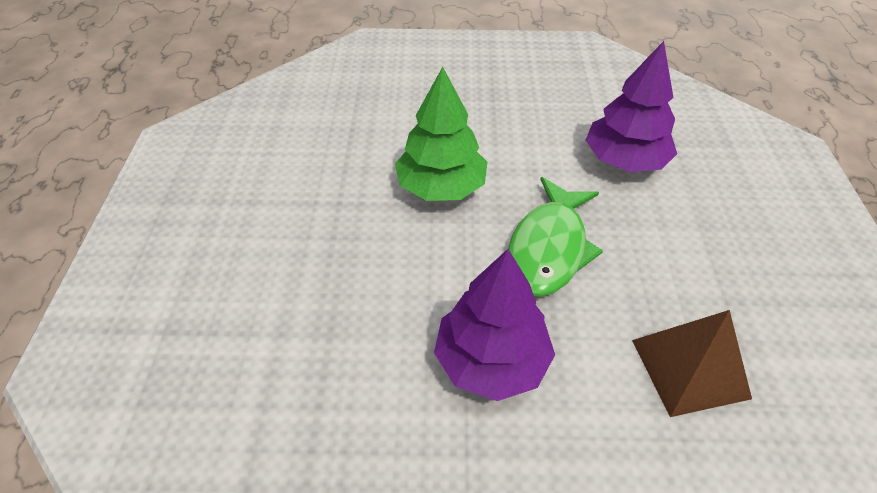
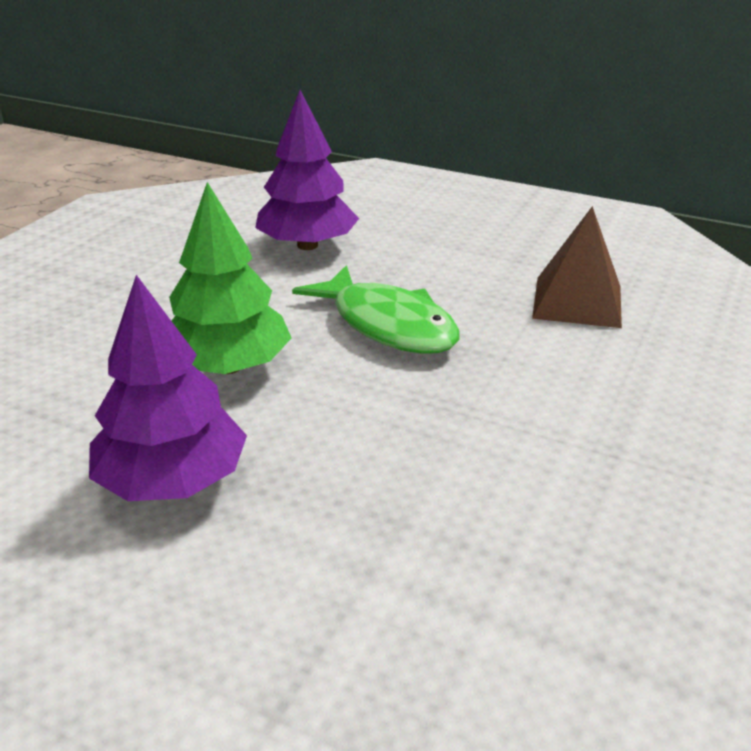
camera: 65 degrees left, 15 degrees down
(491, 360) = (511, 405): purple tree -> purple tree (172, 480)

